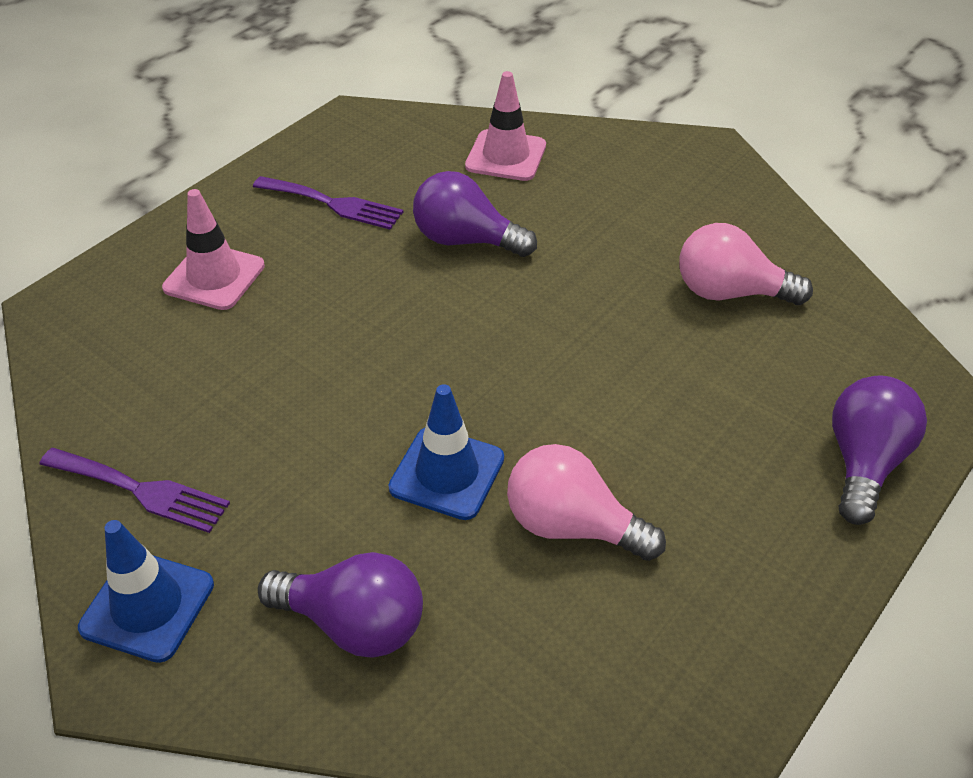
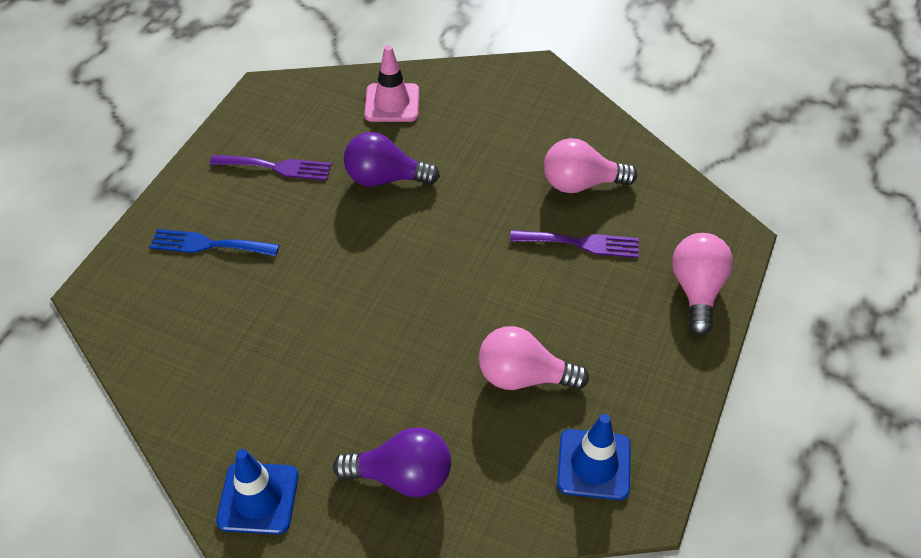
camera: 15 degrees left, 5 degrees up
(141, 490) = (220, 419): purple fork -> purple fork (581, 243)
(214, 277) = (208, 244): pink traffic cone -> blue fork
(447, 473) = (429, 358): blue traffic cone -> blue traffic cone (594, 464)
(864, 463) = (697, 291): purple light bulb -> pink light bulb

